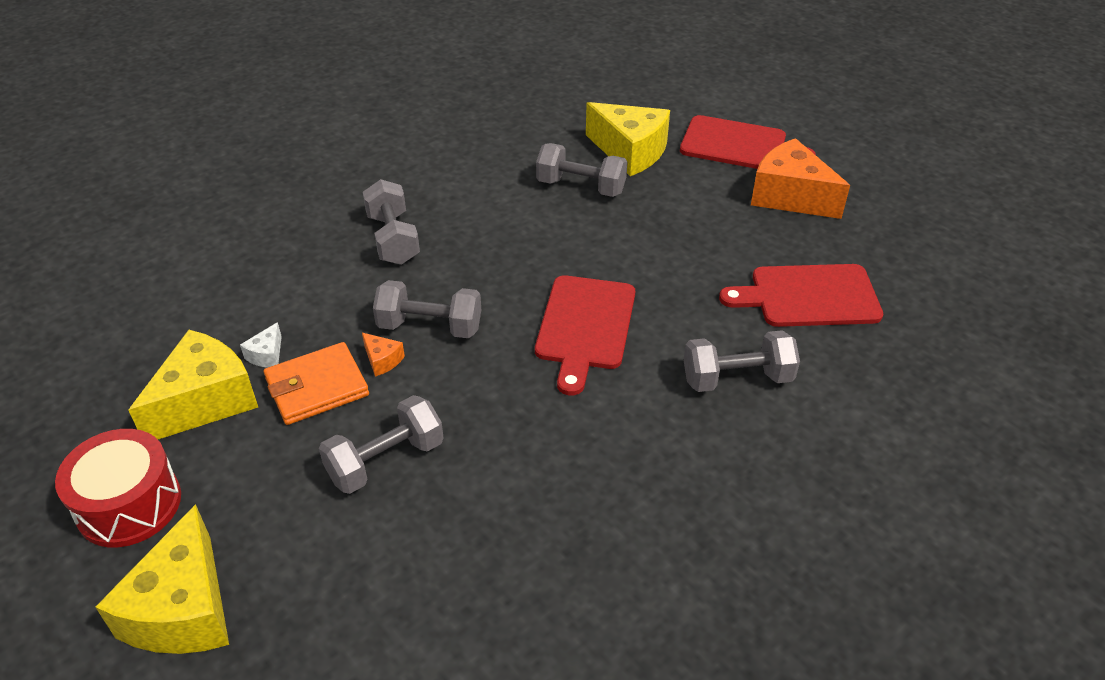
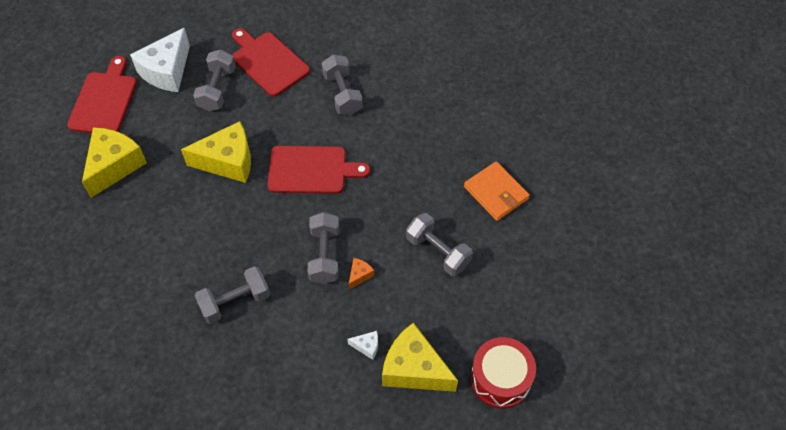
camera: 100 degrees left, 15 degrees up
(183, 609) = (555, 320): yellow cheese -> yellow cheese (228, 161)
(317, 387) = (389, 306): orange wallet -> orange wallet (496, 193)
(581, 187) = (162, 191): grey dumbbell -> grey dumbbell (217, 89)
(790, 196) = (167, 71): orange cheese -> white cheese
(809, 296) = (268, 62): red cutting board -> red cutting board turned 150 degrees clockwise

